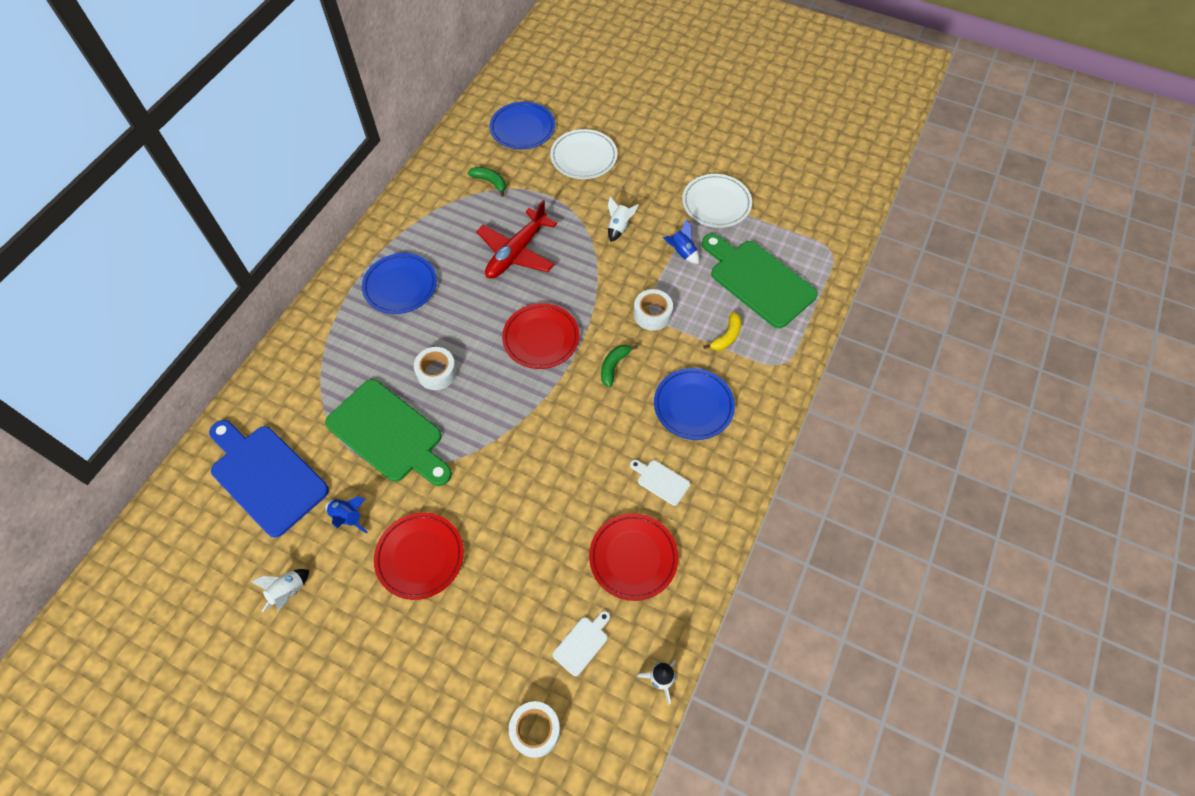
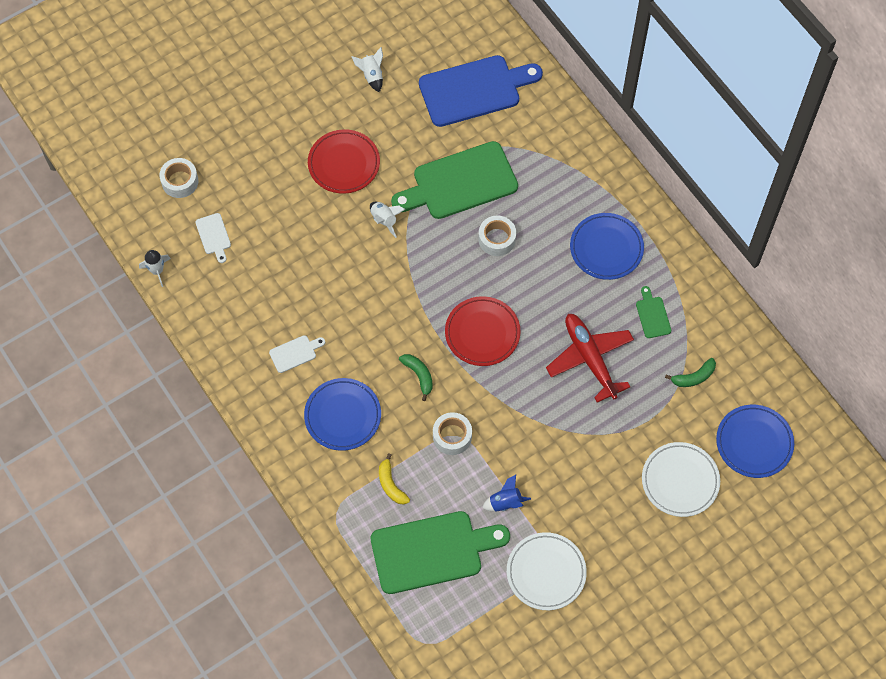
camera: 120 degrees right, 5 degrees up
(348, 517) = (405, 130): blue rocket -> none
(449, 228) = (652, 315): none -> green cutting board
(619, 227) = (568, 463): white rocket -> white rocket (384, 220)
(633, 558) = (250, 300): red plate -> none

